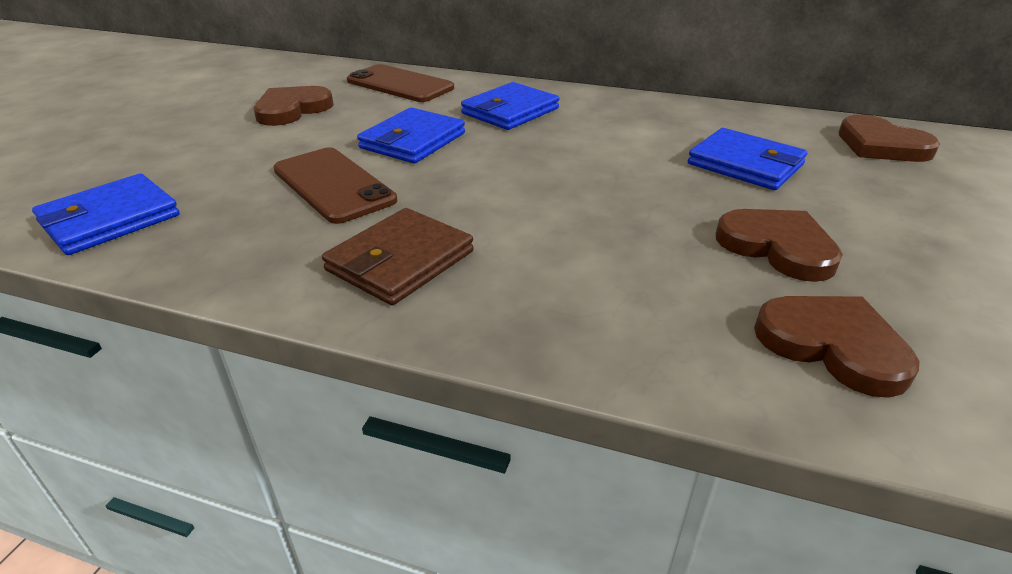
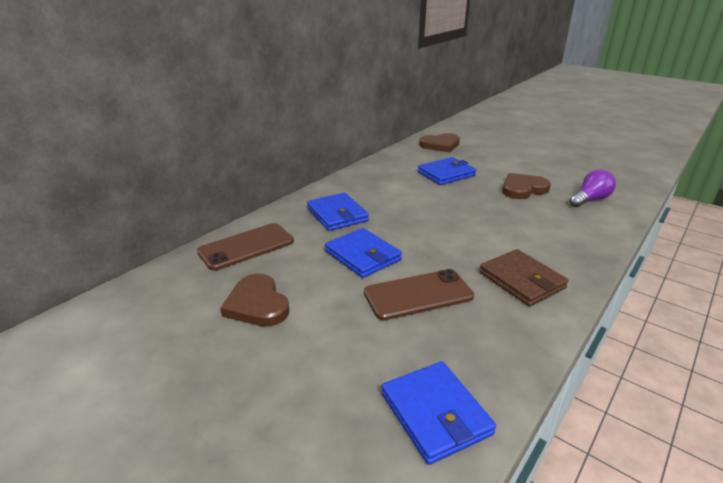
camera: 70 degrees left, 5 degrees down
(832, 345) = (590, 200): brown heart -> purple light bulb

